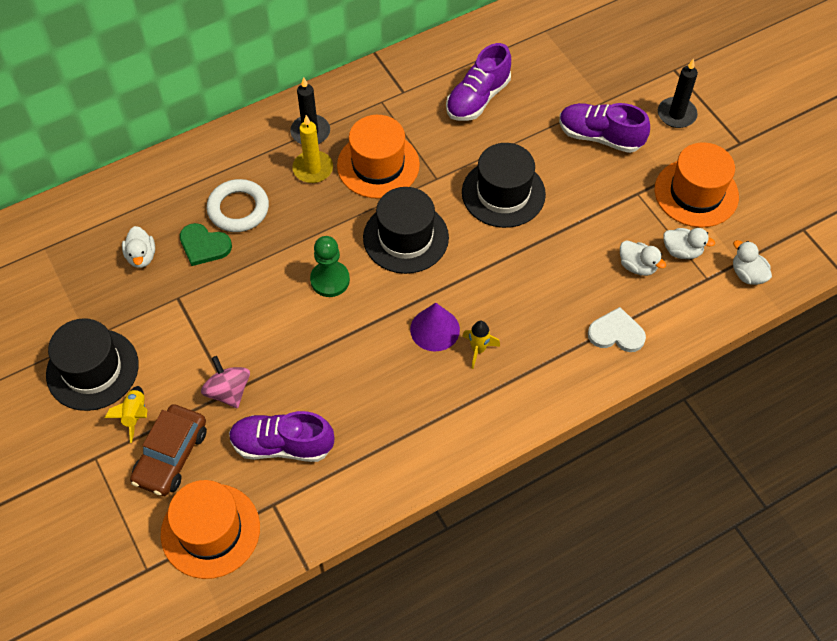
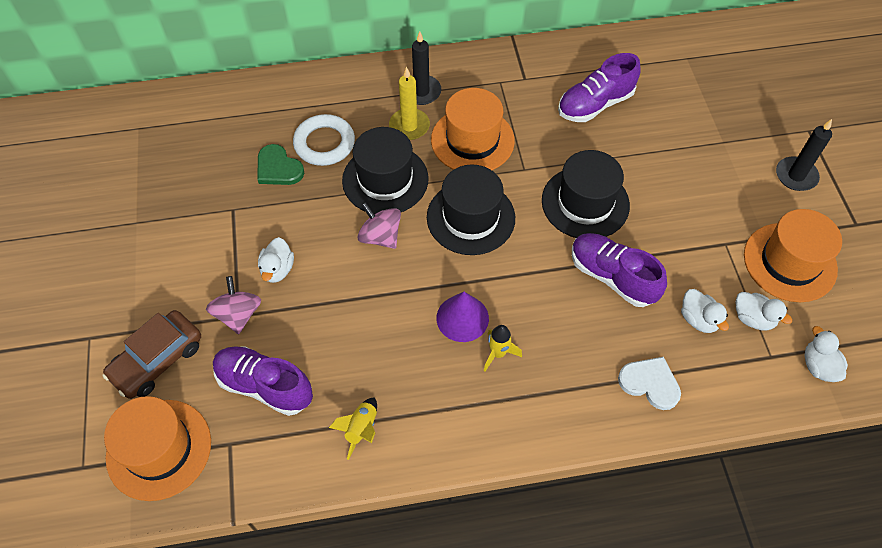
camera: 20 degrees right, 0 degrees up
(92, 369) = (126, 252): black hat -> black hat (385, 179)
(135, 415) = (143, 309): yellow rocket -> yellow rocket (361, 429)
(141, 256) = (218, 161): white duck -> white duck (277, 269)
(330, 280) = (380, 236): green pawn -> pink spinning top
(600, 137) = (706, 175): purple shoe -> purple shoe (612, 277)

